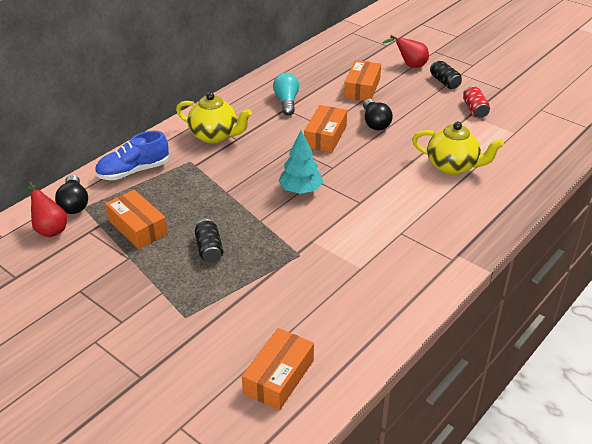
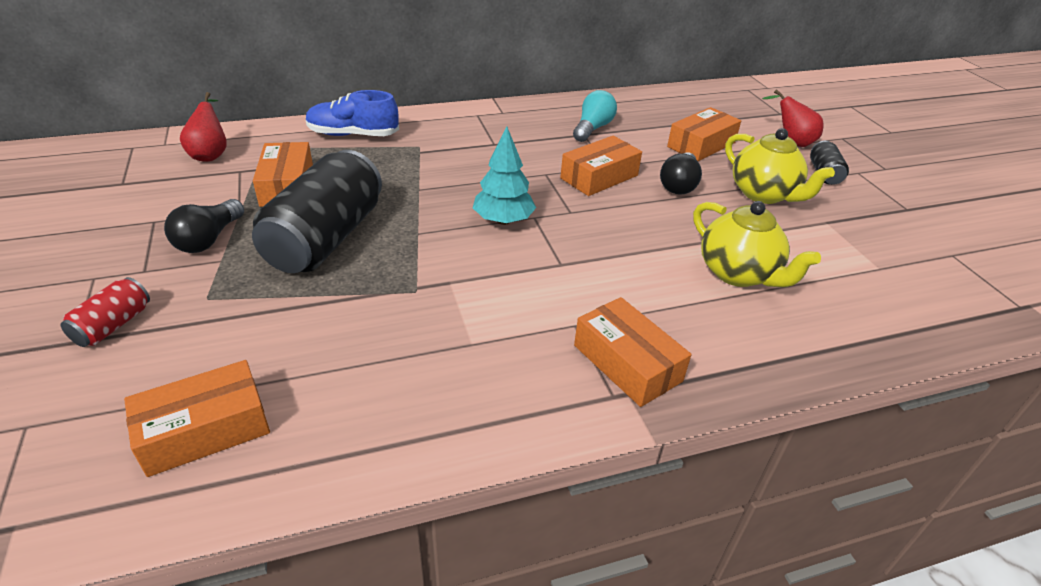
camera: 30 degrees right, 0 degrees up
(74, 203) = (262, 141): black light bulb -> black light bulb (209, 239)
(209, 249) = (326, 239): black can -> black can, size x2.21
(215, 136) = (474, 133): yellow teapot -> yellow teapot (764, 194)
(444, 240) = (627, 363): none -> orange box
(475, 109) = (840, 218): red can -> red can (113, 325)

